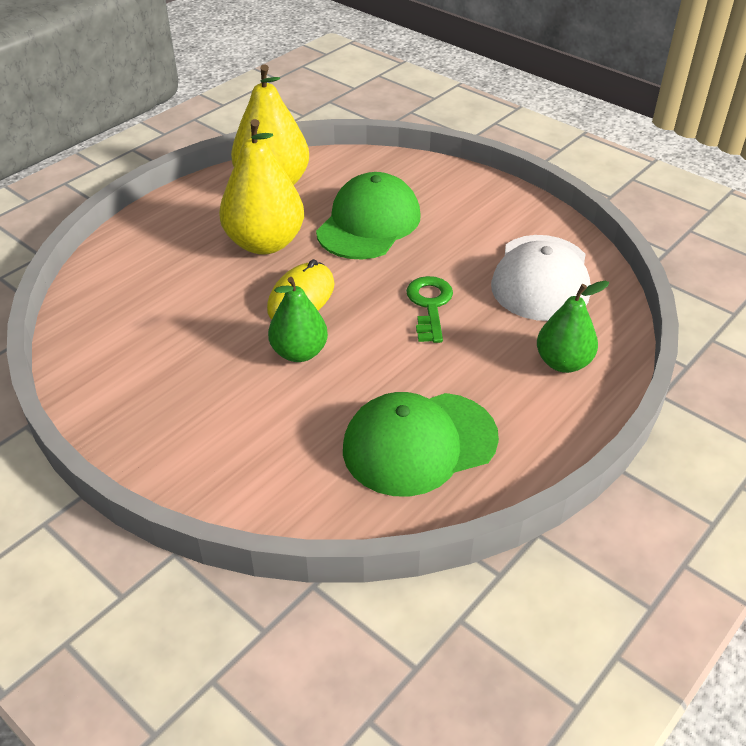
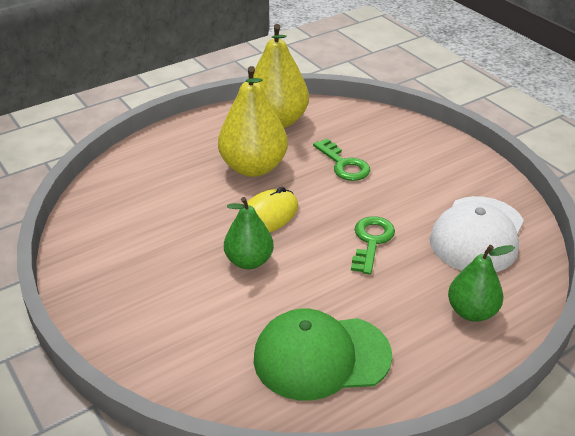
camera: 15 degrees right, 5 degrees down
(369, 223) = (344, 165): green cap -> green key

